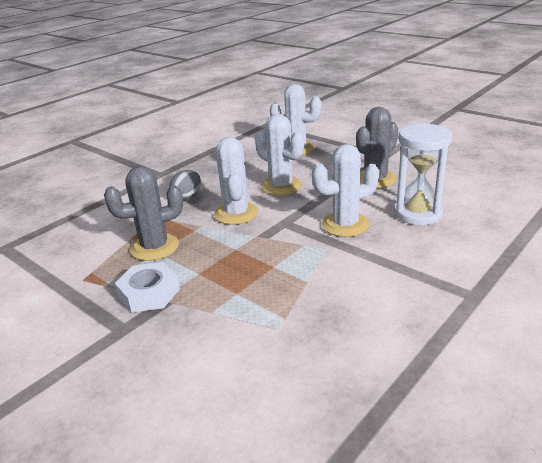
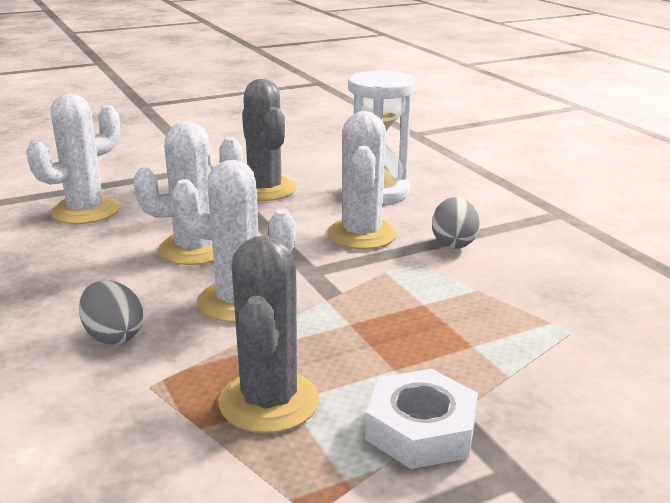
camera: 70 degrees left, 5 degrees down
(365, 259) = (453, 243): none -> grey egg

